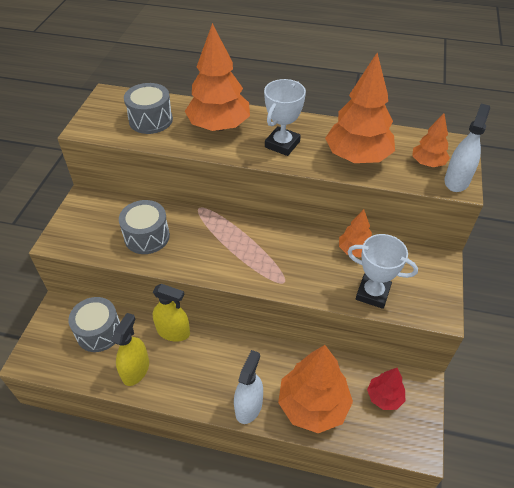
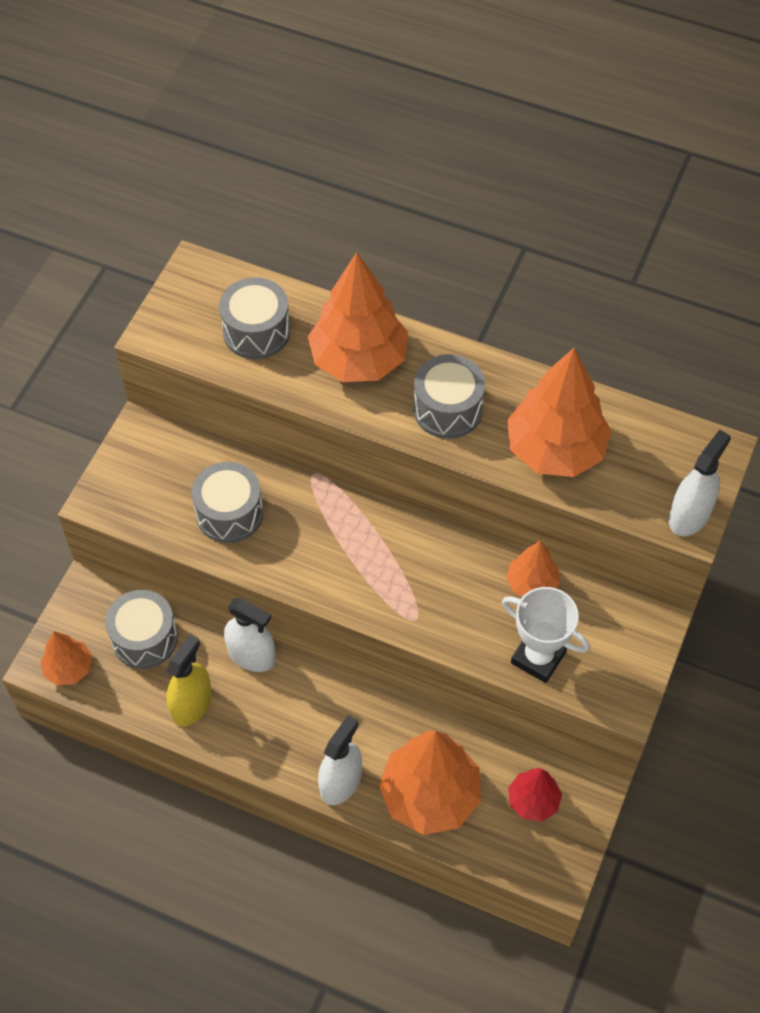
camera: 10 degrees right, 10 degrees up
(173, 331) = (251, 655): yellow spray bottle -> white spray bottle
(282, 144) = (448, 409): white trophy -> grey drum
(427, 163) = (657, 477): orange tree -> orange tree (69, 668)

